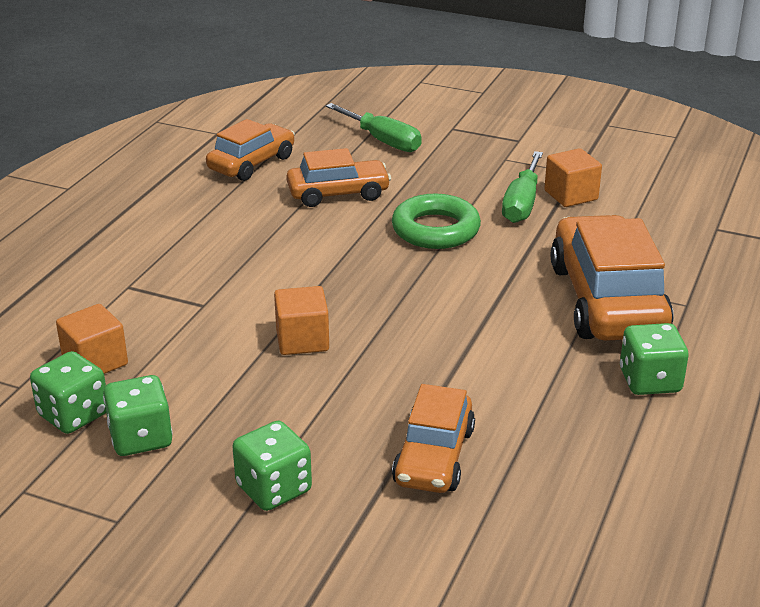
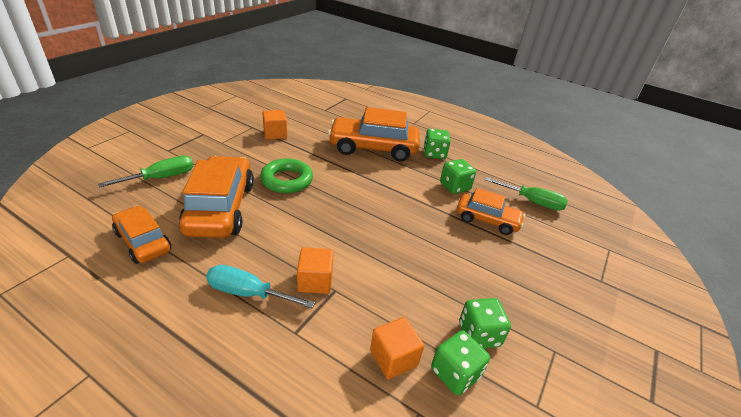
camera: 85 degrees left, 5 degrees up
(184, 244) = (248, 293): none -> turquoise screwdriver
(274, 488) = (517, 278): green dice -> green dice (455, 186)
(302, 340) = (386, 249): orange cube -> orange cube (315, 281)
(338, 194) = (221, 208): orange car -> orange car, size x1.66
(522, 203) = (275, 148): green screwdriver -> green screwdriver (532, 202)

